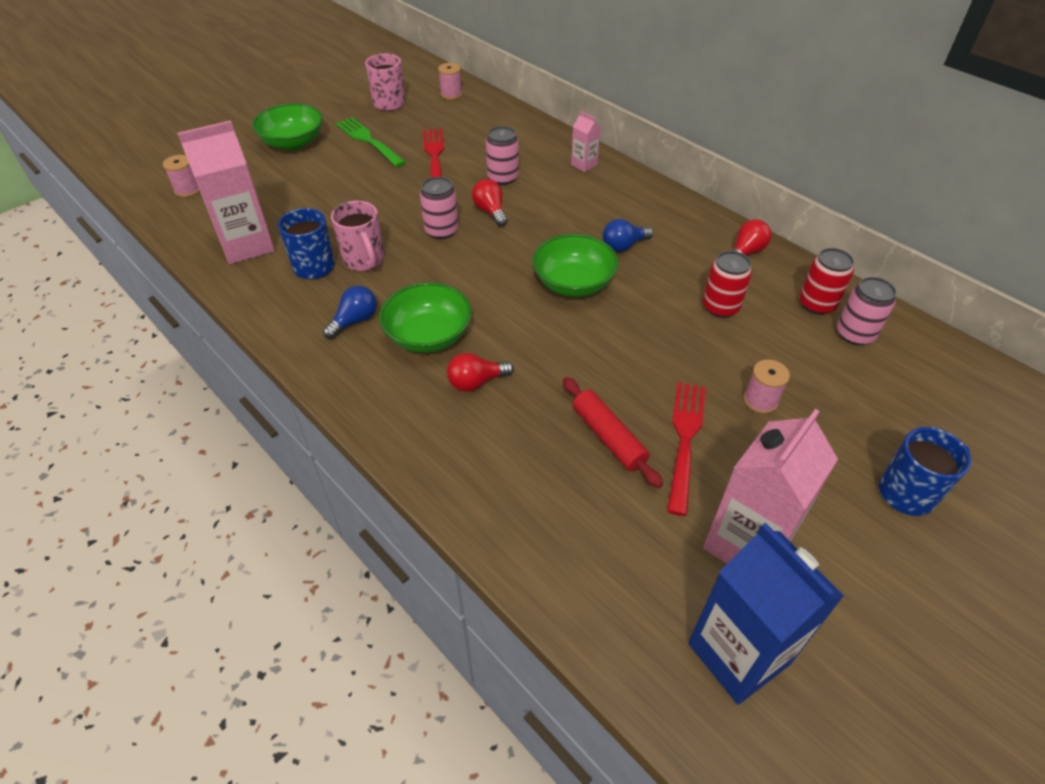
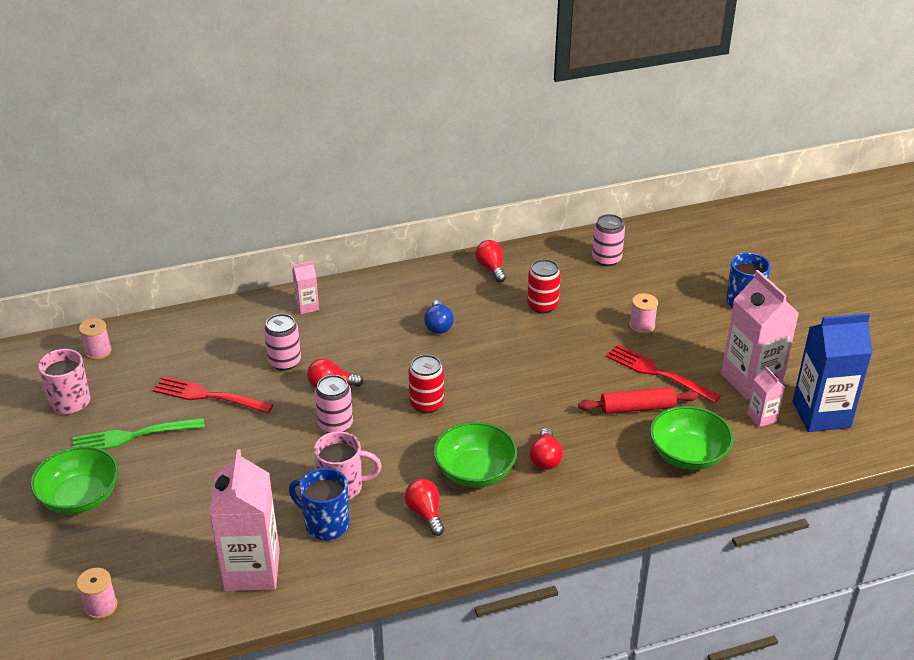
camera: 65 degrees left, 10 degrees down
(355, 321) = (425, 513): blue light bulb -> red light bulb
(573, 283) = (465, 369): green bowl -> green bowl (688, 454)
(679, 576) = (762, 418): none -> pink carton
(817, 304) = (568, 261): red can -> red can (426, 404)

